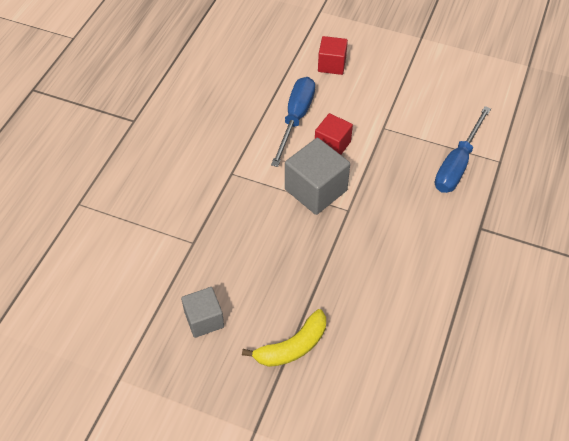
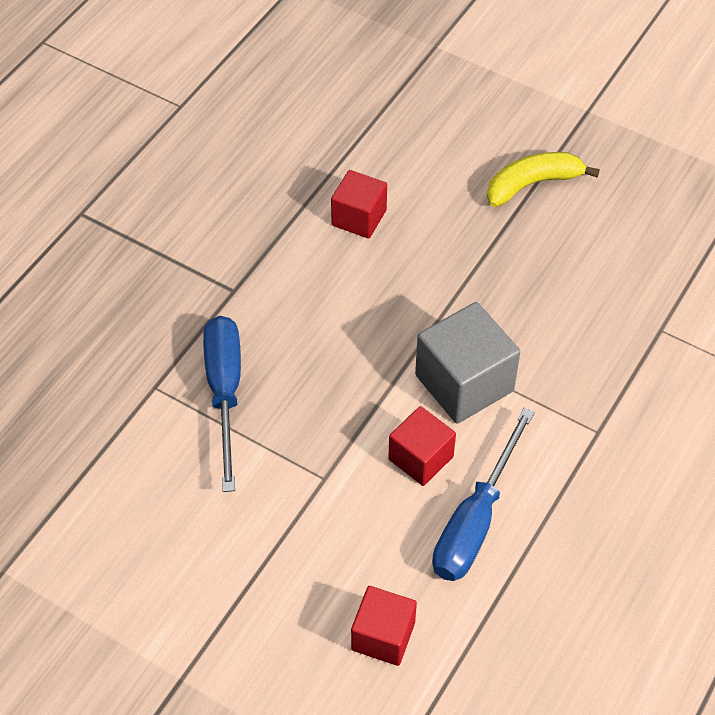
camera: 170 degrees left, 0 degrees up
(204, 319) = (645, 229): grey cube -> none
(415, 296) = (359, 218): none -> red cube
(457, 164) = (225, 392): blue screwdriver -> blue screwdriver turned 45 degrees counterclockwise

